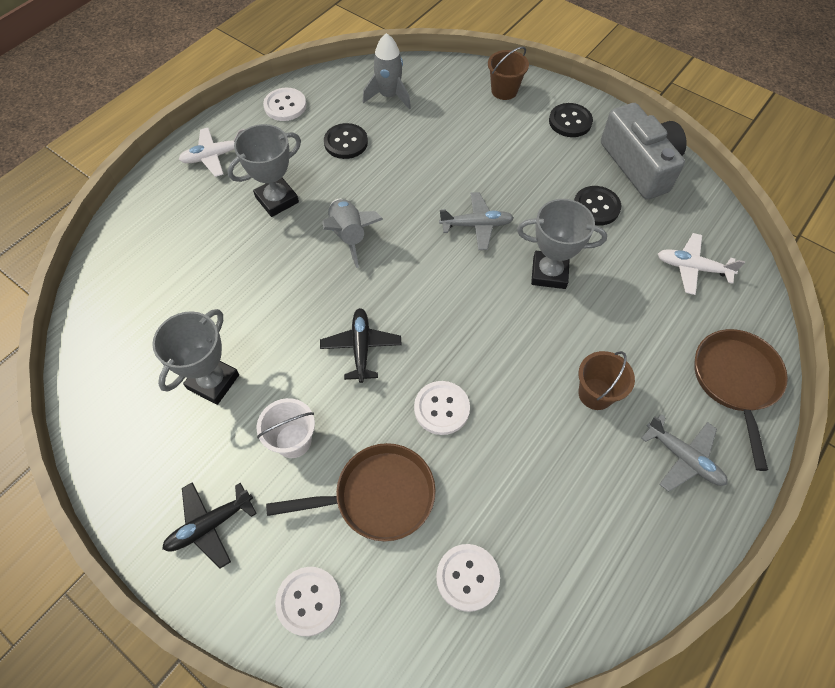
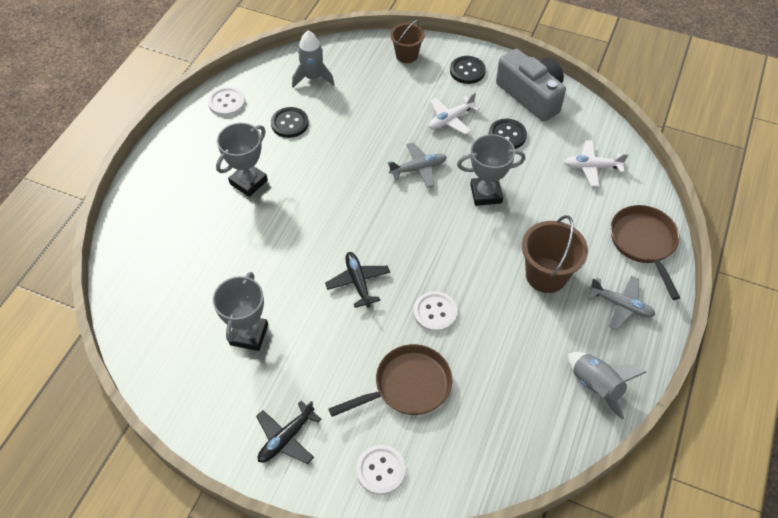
camera: 15 degrees left, 5 degrees down
(214, 156) = (181, 157): white plane -> white plane (450, 119)
(293, 441) = (329, 362): white bucket -> none
(349, 236) = (319, 198): grey rocket -> grey rocket (596, 386)
(467, 577) = (491, 424): white button -> none
(595, 394) = (546, 275): brown bucket -> brown bucket, size x1.53

